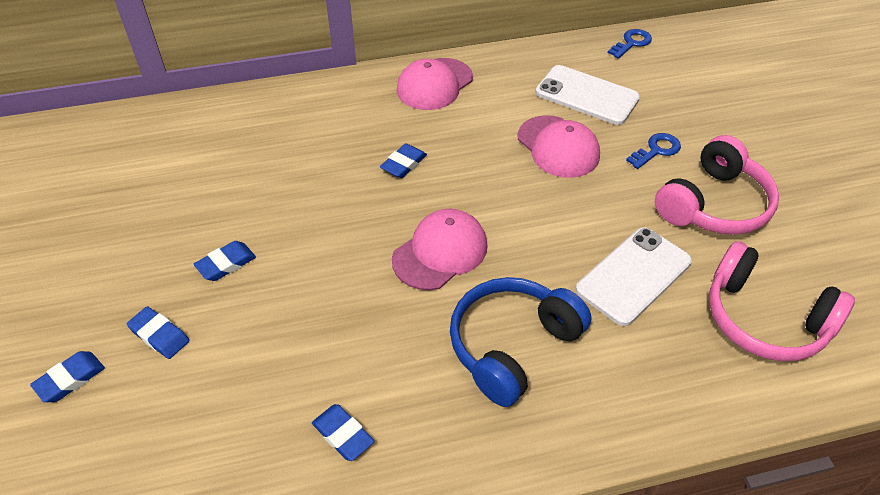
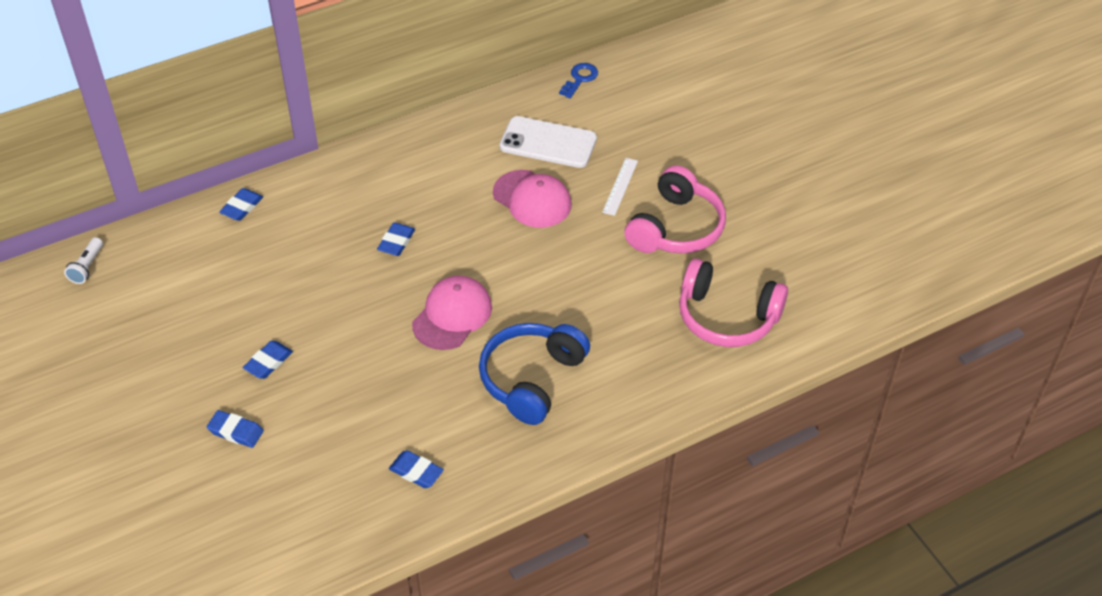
camera: 15 degrees left, 0 degrees up
(70, 379) = (176, 480): blue eraser -> blue eraser (242, 207)
(94, 133) = (87, 267): none -> white flashlight
(434, 84) = (402, 157): pink cap -> none
(634, 276) = (618, 303): white phone -> none
(656, 150) = (620, 186): blue key -> white ruler

